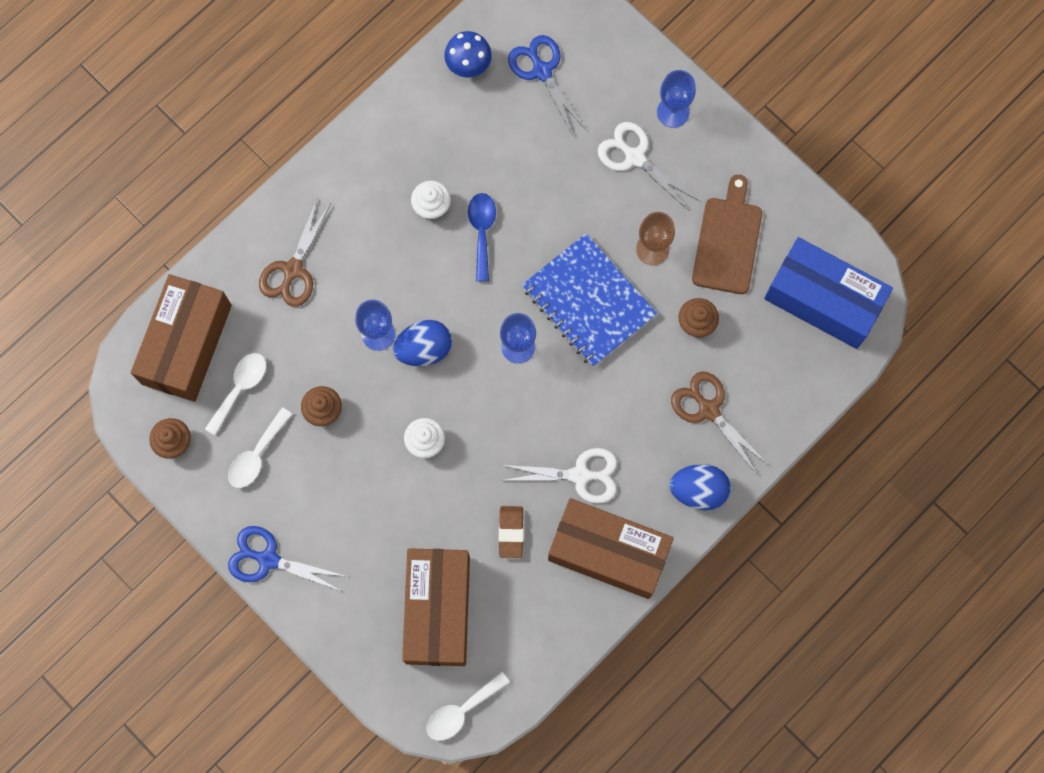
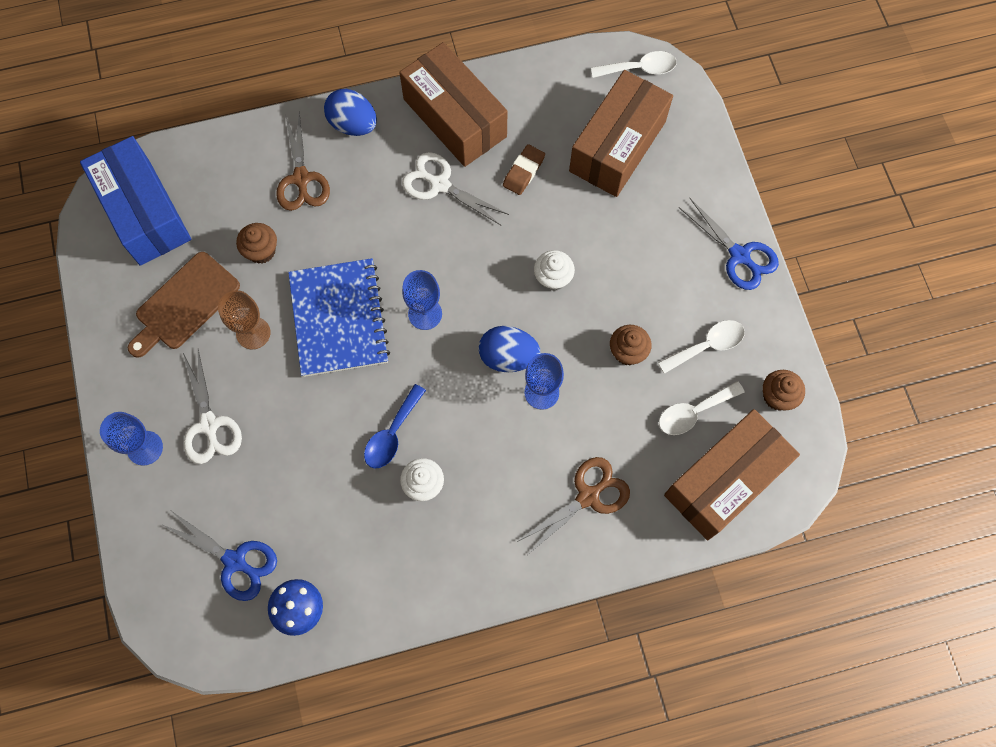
camera: 150 degrees left, 5 degrees down
(542, 71) = (235, 561): blue scissors -> blue scissors turned 60 degrees counterclockwise

